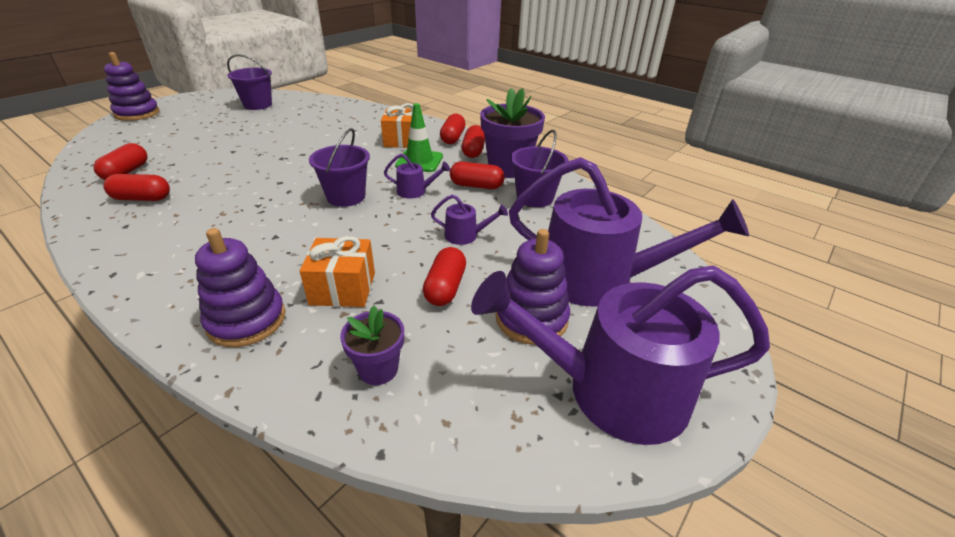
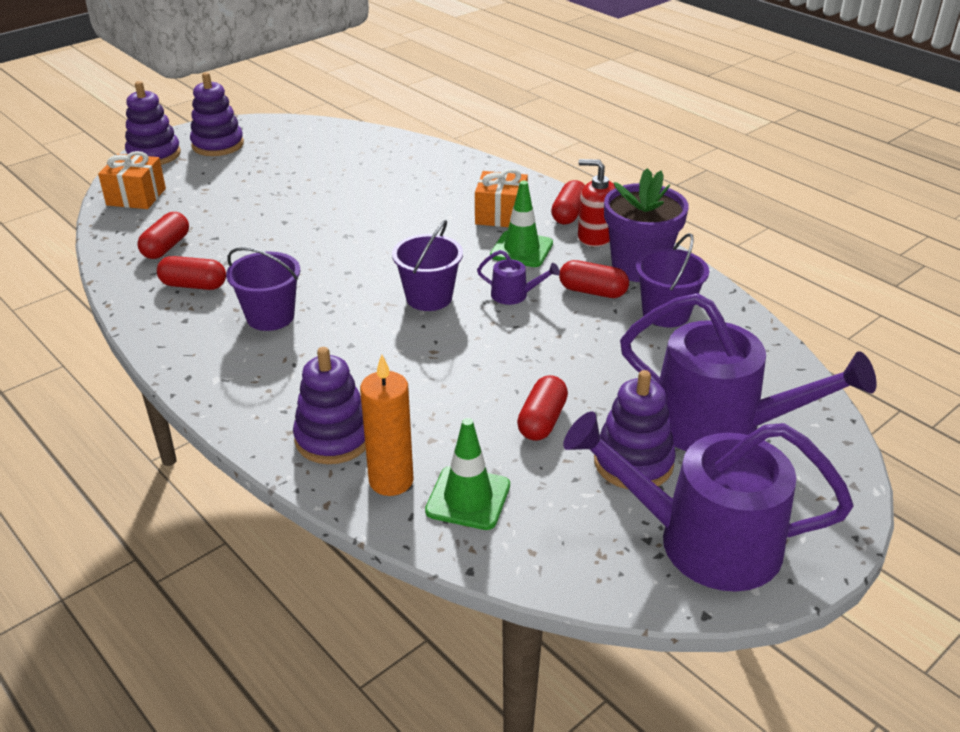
camera: 10 degrees right, 0 degrees up
(190, 106) = (218, 145): none -> purple stacking toy
(258, 105) = (304, 145): purple bucket -> purple bucket (270, 317)
(300, 358) = (391, 481): none -> orange candle
(343, 288) = (430, 412): orange gift -> orange gift (136, 197)
(378, 369) = (468, 498): purple flower pot -> green traffic cone
(465, 235) = (571, 359): purple watering can -> none
(473, 151) = (595, 237): red capsule -> red soap dispenser

